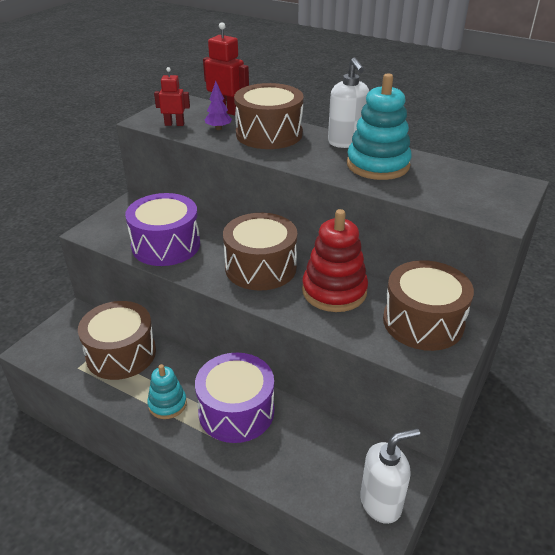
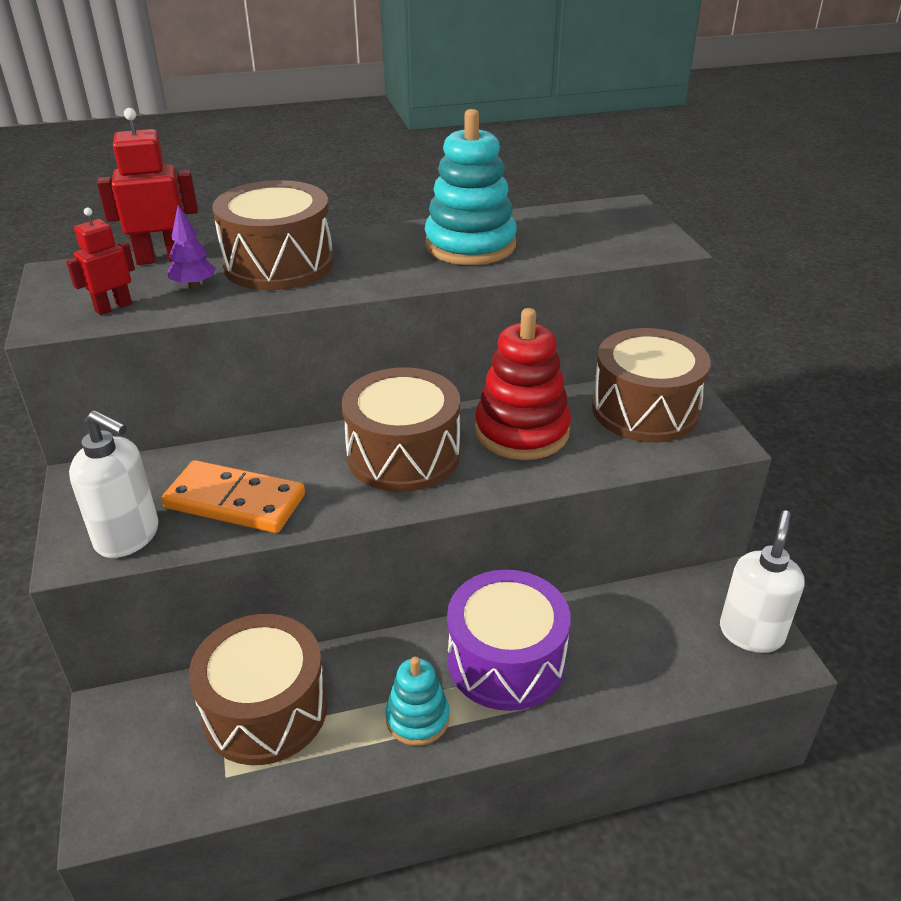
camera: 45 degrees left, 0 degrees up
(166, 245) = (235, 501): purple drum -> orange domino
(346, 142) = (391, 235): white soap dispenser -> white soap dispenser (128, 537)

